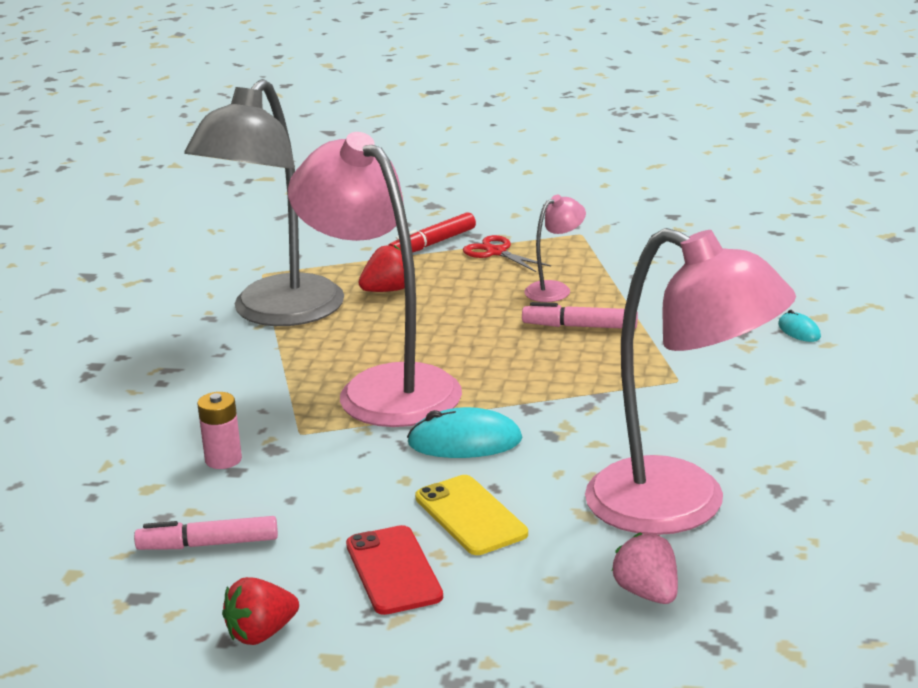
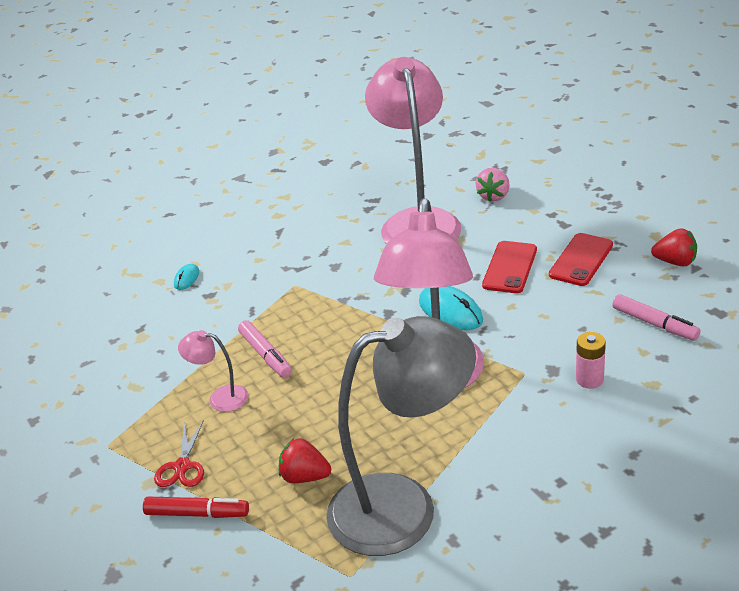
camera: 130 degrees left, 10 degrees up
(470, 516) = (510, 267): yellow phone -> red phone

